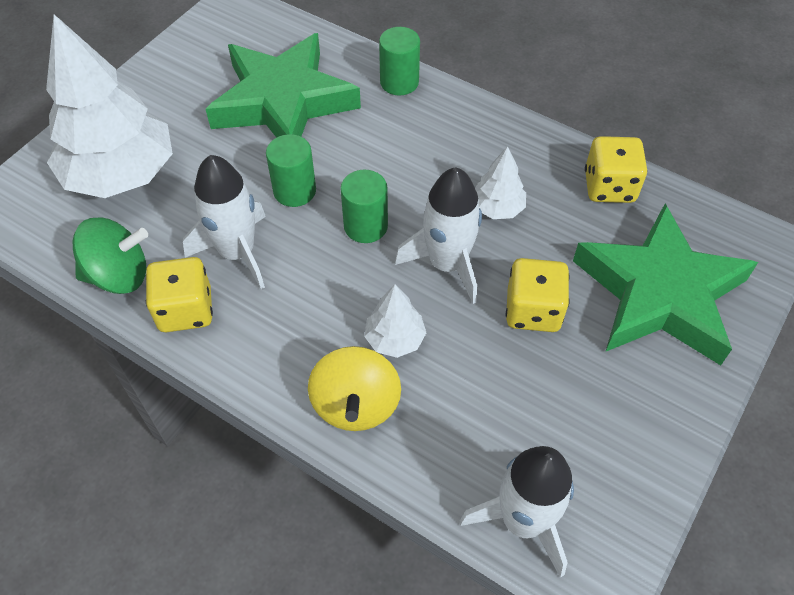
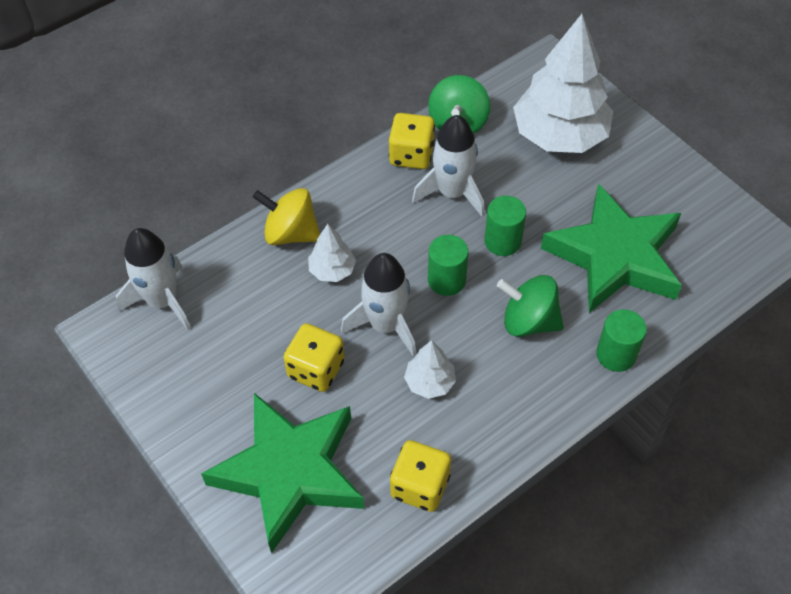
camera: 110 degrees right, 0 degrees up
(389, 149) = (528, 321): none -> green spinning top

